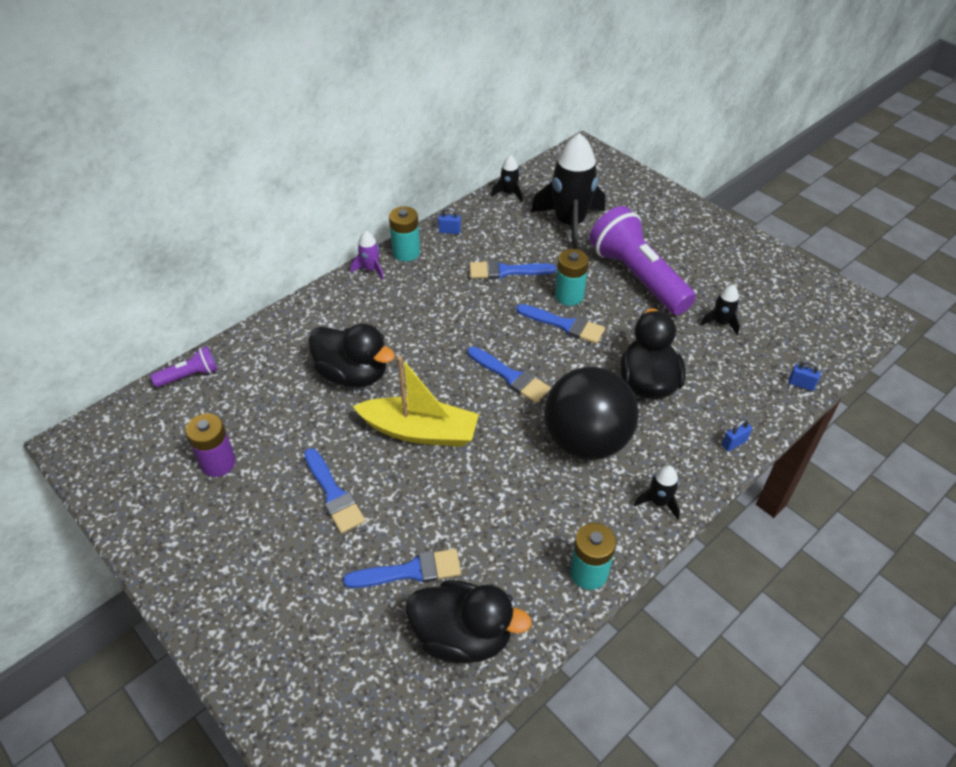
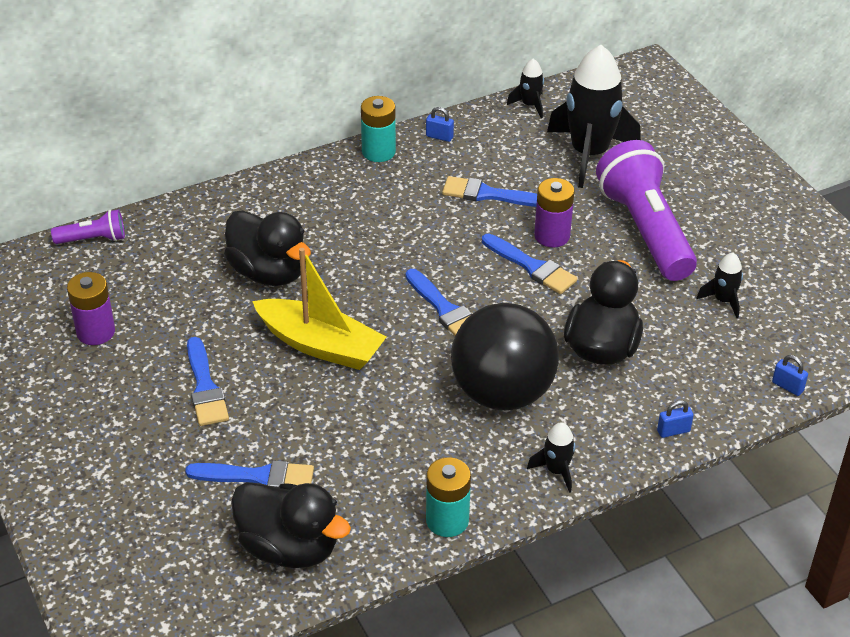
camera: 15 degrees right, 5 degrees down
(370, 269) = (330, 163): purple rocket -> none
(569, 296) = (552, 236): turquoise battery -> purple battery

